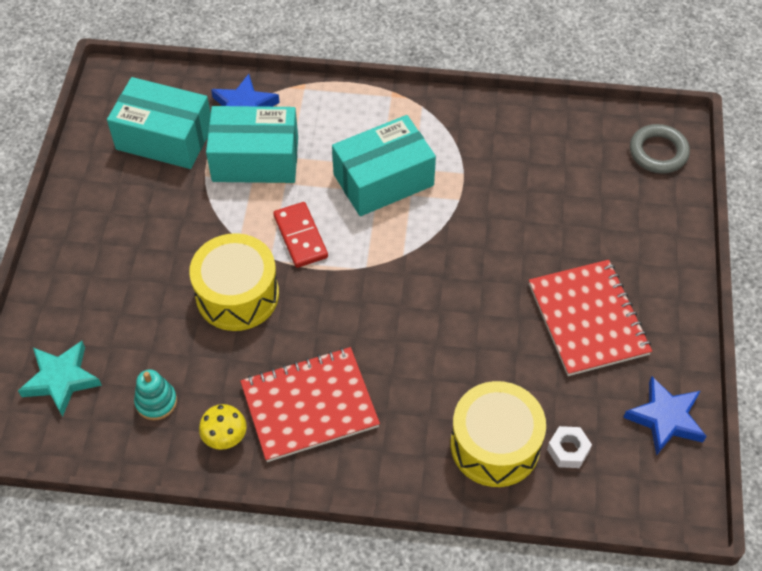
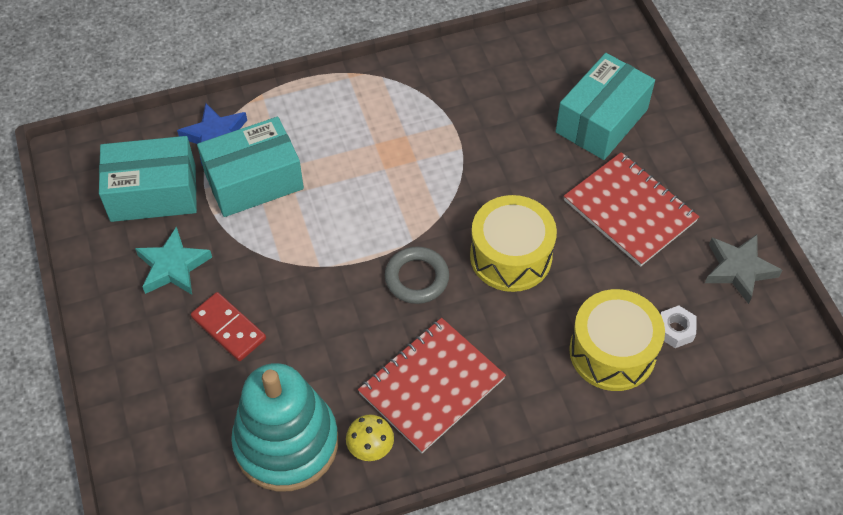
camera: 25 degrees left, 0 degrees up
(61, 379) = (181, 461): turquoise star -> turquoise star (173, 266)
(156, 402) = (286, 443): turquoise stacking toy -> turquoise stacking toy, size x2.43
(237, 295) = (307, 312): yellow drum -> yellow drum (510, 256)
(300, 237) = (337, 236): red domino -> red domino (228, 328)
(383, 180) = (384, 156): turquoise box -> turquoise box (601, 121)
(658, 152) = (609, 44): grey ring -> grey ring (416, 278)
(665, 418) = (739, 269): blue star -> grey star

